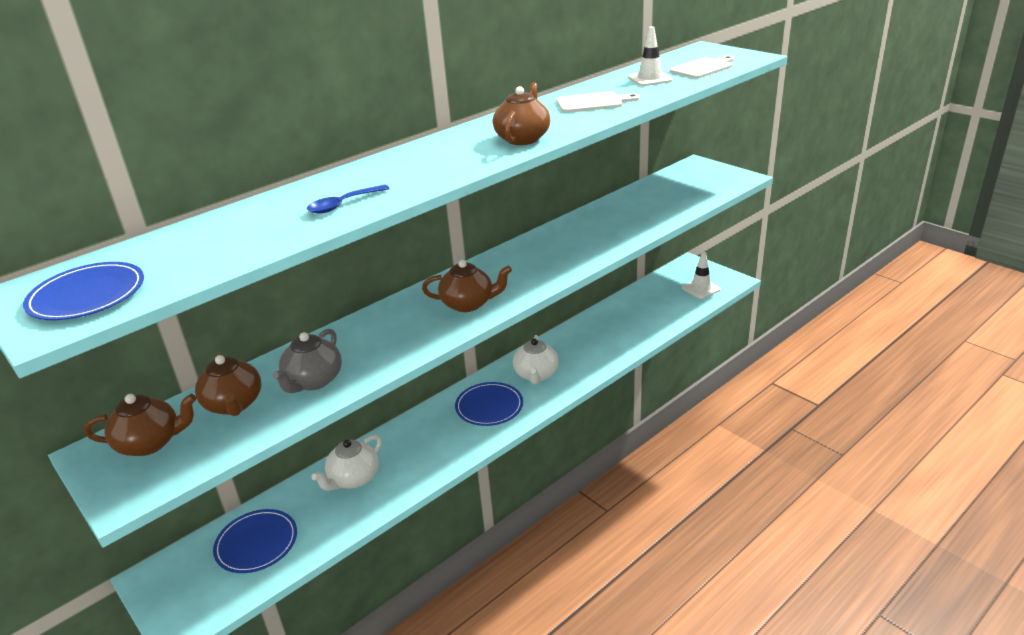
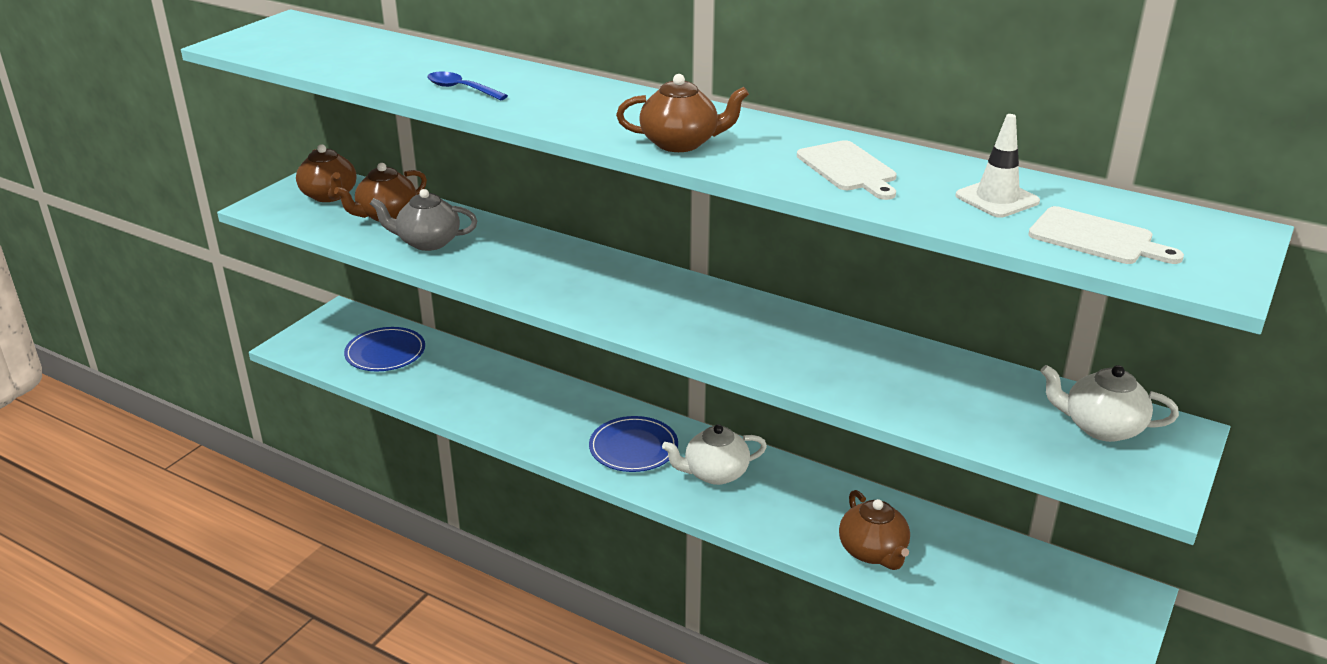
camera: 70 degrees right, 0 degrees up
(87, 295) = (280, 41): blue plate -> none
(353, 479) = (482, 382): white teapot -> white teapot (1101, 427)
(468, 304) = (599, 296): brown teapot -> brown teapot (873, 552)
(701, 289) = (1050, 618): white traffic cone -> none

